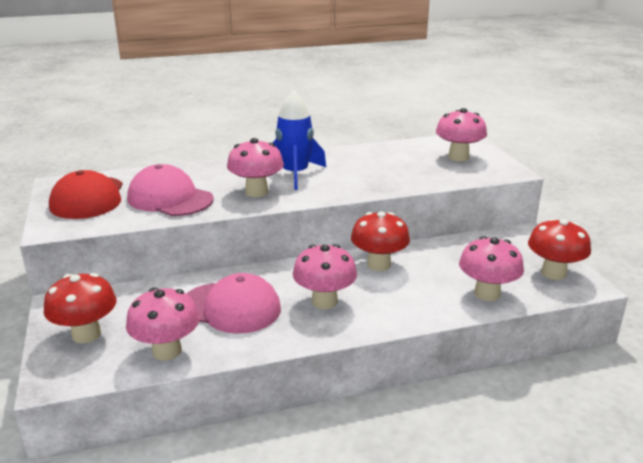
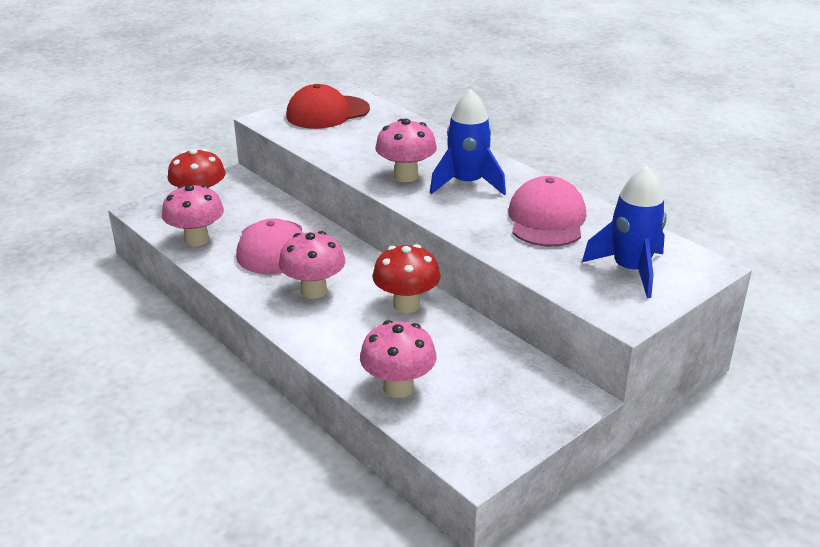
camera: 65 degrees right, 5 degrees up
(170, 199) = (355, 143): pink cap -> pink cap (546, 219)
(458, 157) = (630, 270): pink mushroom -> blue rocket
(553, 273) = (485, 433): red mushroom -> none

